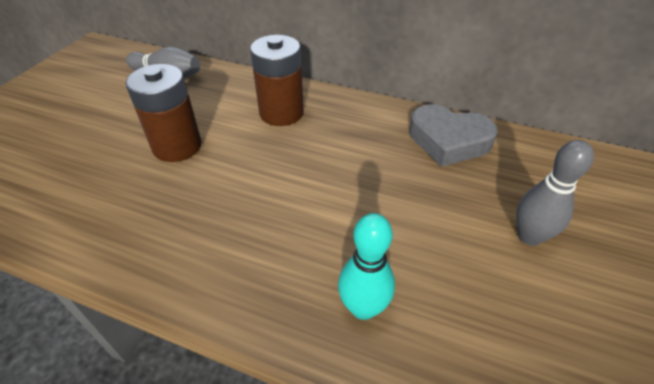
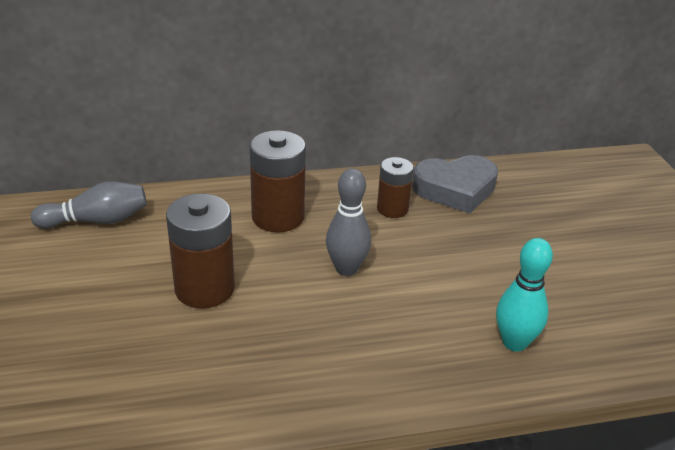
camera: 35 degrees left, 10 degrees down
(375, 138) = (392, 209): none -> brown battery
(529, 236) = (578, 241): grey bowling pin -> grey bowling pin (346, 269)

